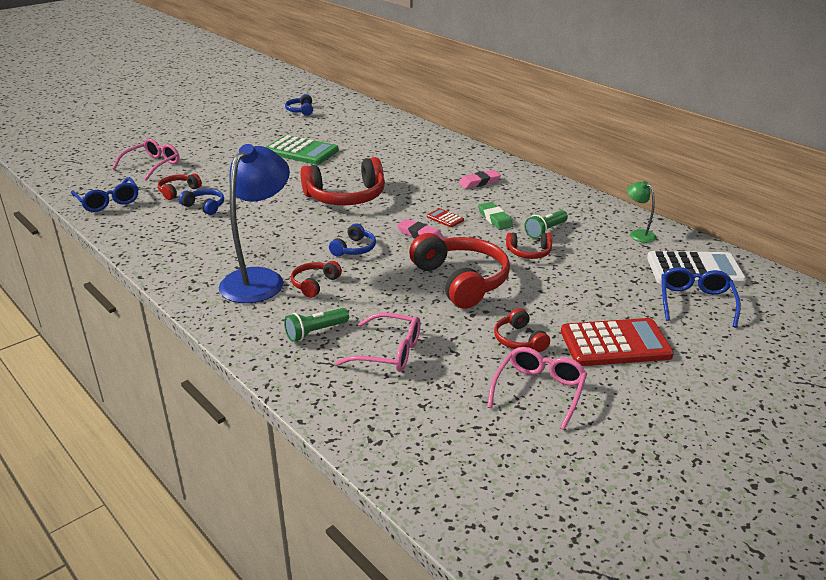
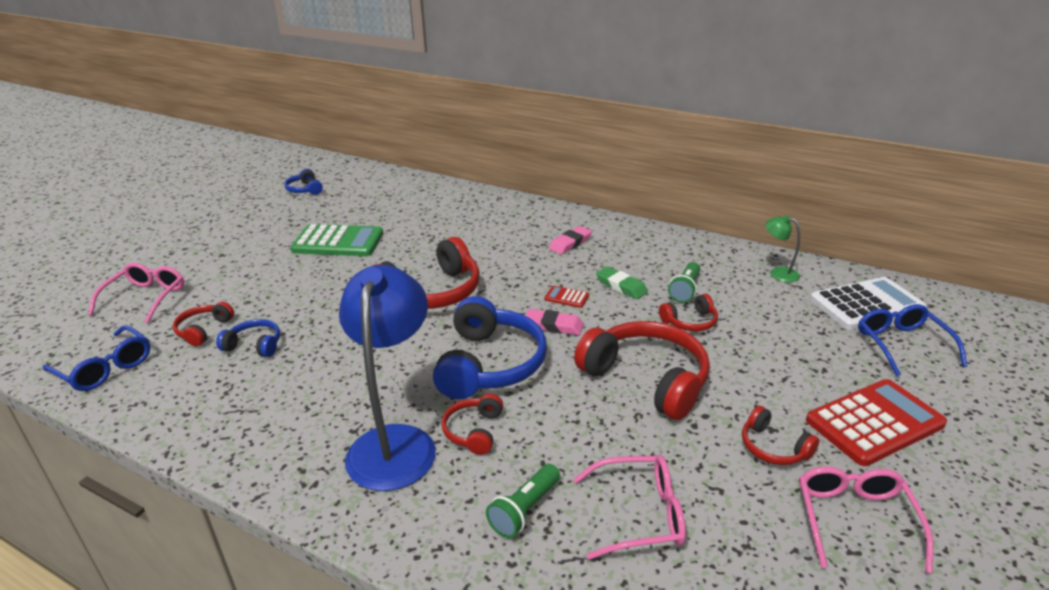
camera: 20 degrees left, 0 degrees up
(354, 249) = (489, 364): blue headphones -> blue headphones, size x2.03

